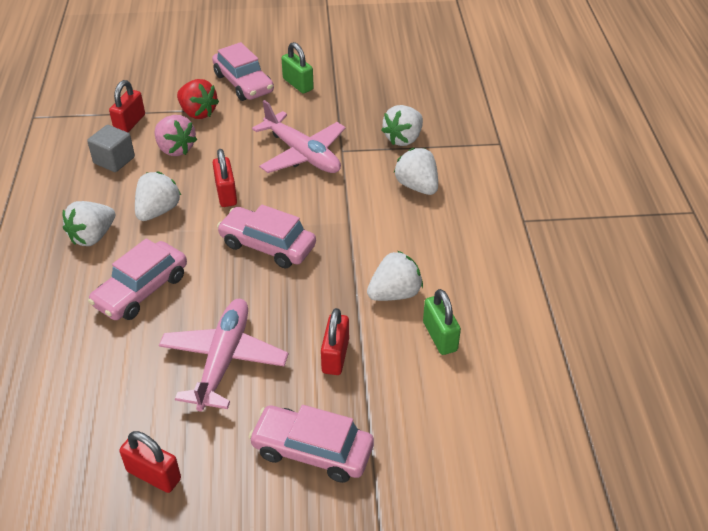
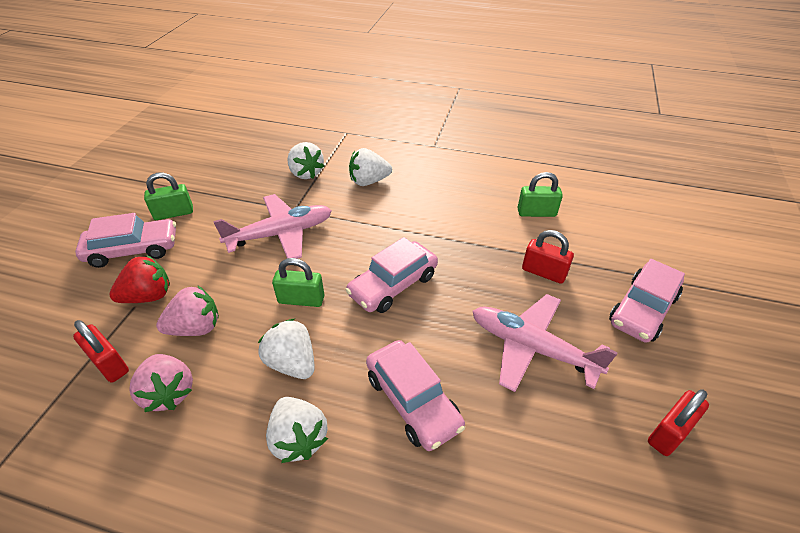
camera: 70 degrees left, 0 degrees up
(114, 160) = (169, 392): grey cube -> pink strawberry
(226, 194) = (301, 300): red padlock -> green padlock
(394, 293) = (484, 223): white strawberry -> none

